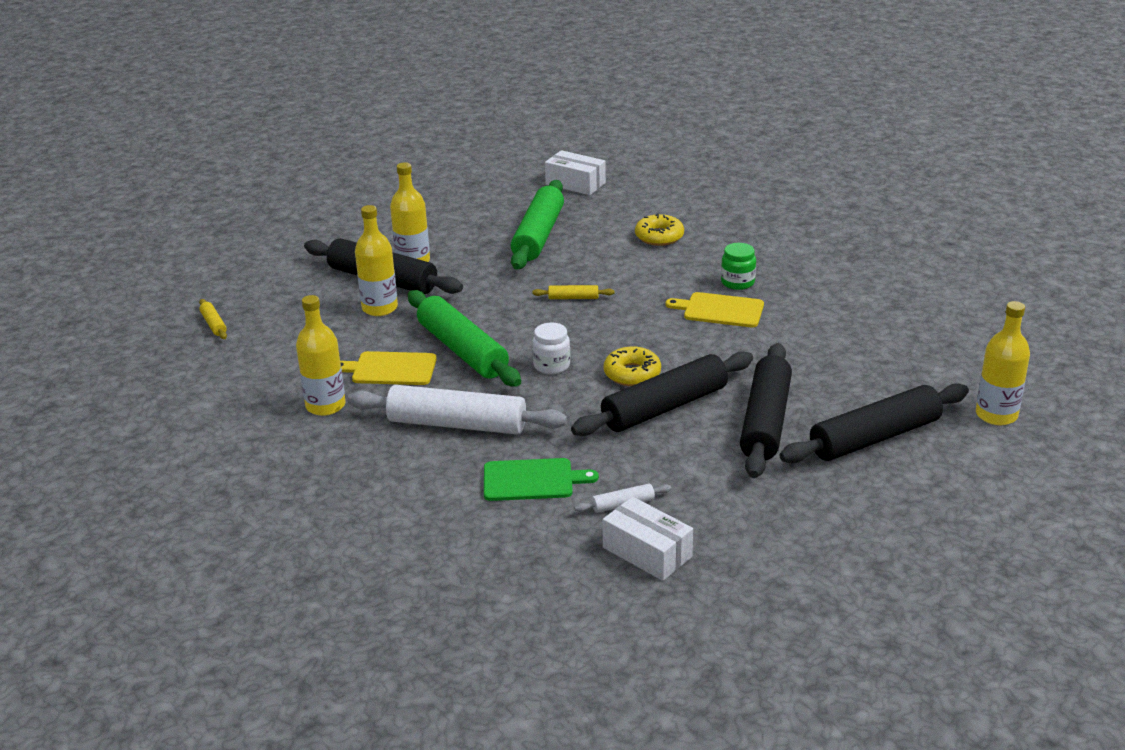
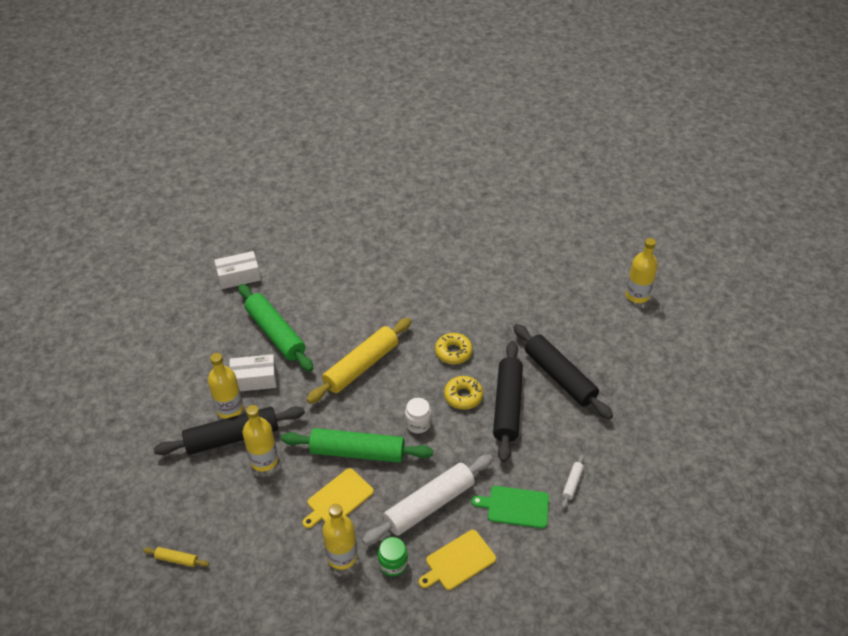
camera: 50 degrees left, 15 degrees up
(532, 480) = (515, 507): green cutting board -> green cutting board turned 120 degrees counterclockwise
(573, 298) = (361, 366): yellow rolling pin -> yellow rolling pin, size x2.39
(647, 552) = (619, 502): white box -> white box (254, 379)
(659, 237) = (343, 286): yellow donut -> yellow donut (453, 352)
(720, 310) = (444, 318): yellow cutting board -> yellow cutting board (458, 561)
(737, 282) = (427, 292): green jar -> green jar (393, 563)
(875, 437) = (612, 348): black rolling pin -> none

